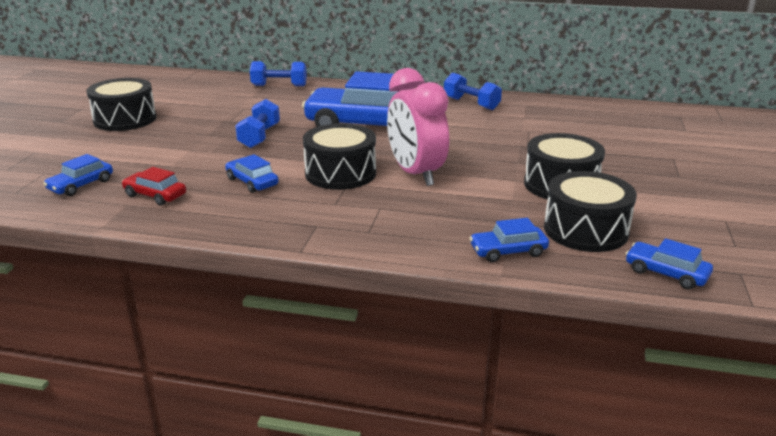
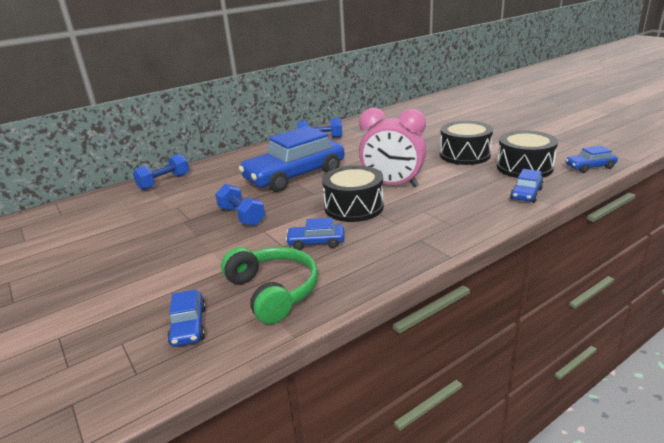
camera: 45 degrees left, 0 degrees up
(125, 119) = (86, 264): black drum -> none
(155, 195) = (273, 291): red car -> green headphones

